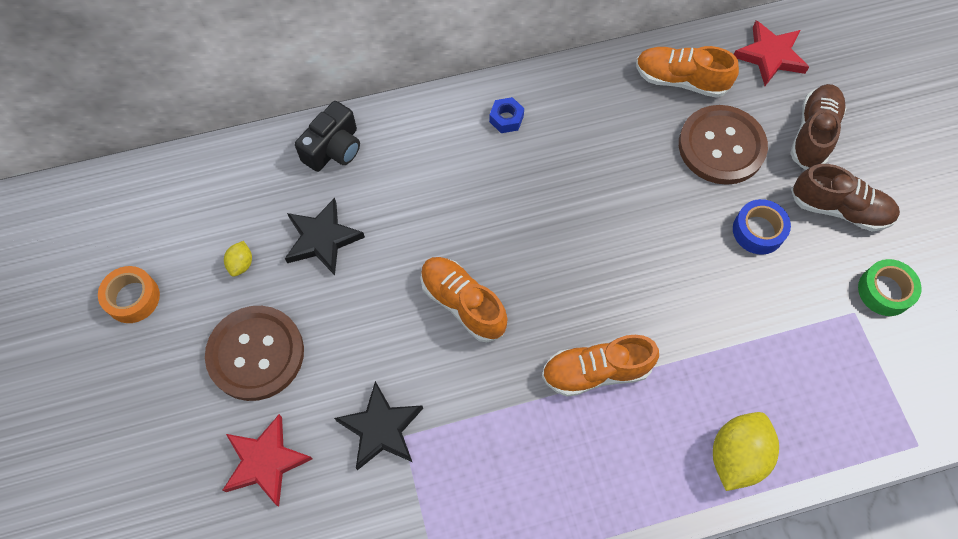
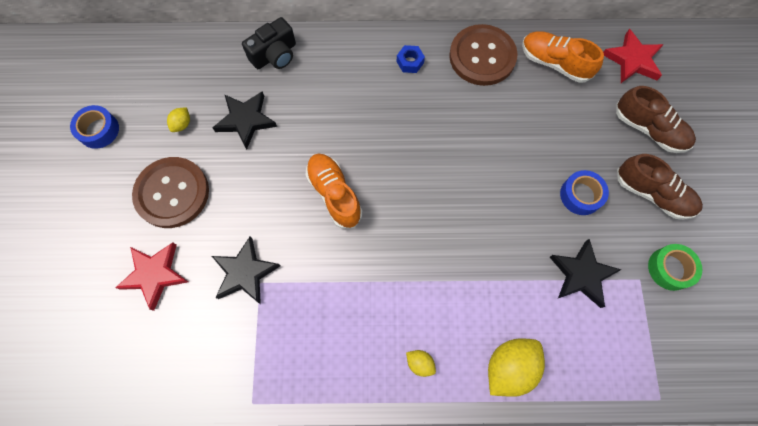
camera: 15 degrees right, 5 degrees up
(133, 298) = (99, 130): orange tape -> blue tape
(596, 371) = (419, 272): orange shoe -> none
(630, 480) = (420, 363): none -> yellow lemon
(721, 146) = (571, 122): brown button -> brown button (482, 56)
(787, 324) = (581, 274): none -> black star
(813, 134) = (649, 129): brown shoe -> brown shoe turned 90 degrees clockwise

